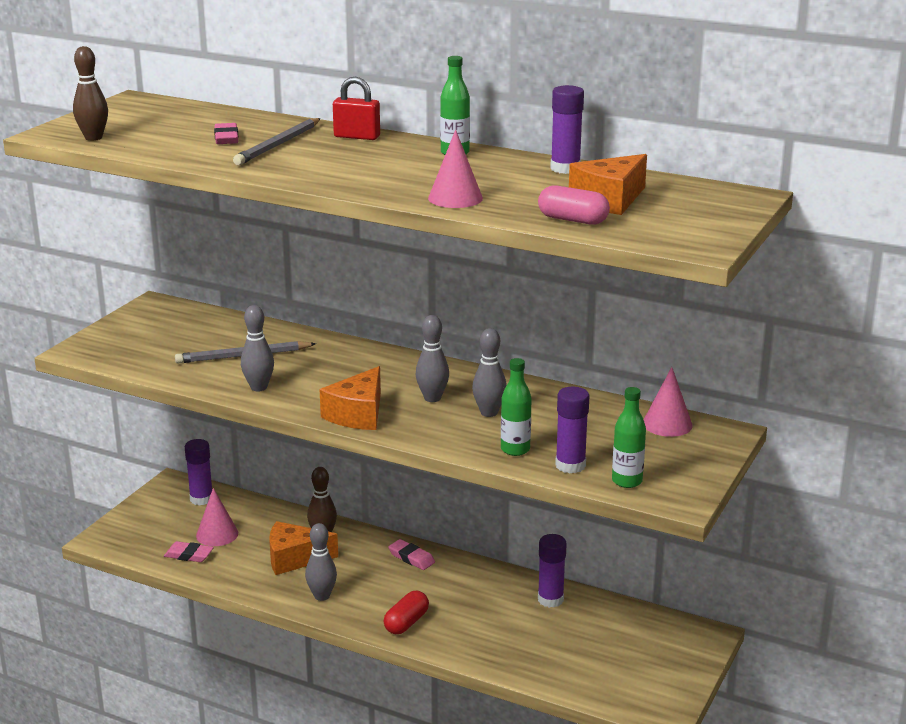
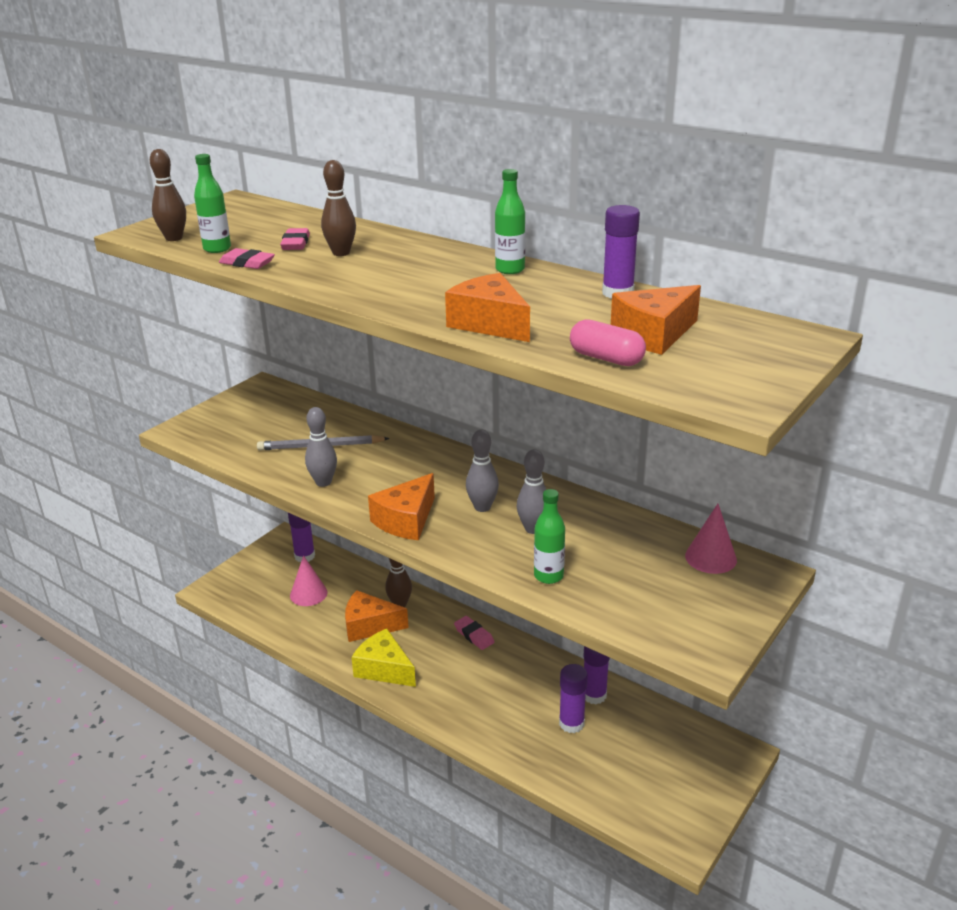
camera: 10 degrees right, 5 degrees up
(189, 555) = (279, 613): pink eraser -> pink eraser (247, 263)
(278, 145) = (341, 253): grey pencil -> brown bowling pin
(322, 596) = (384, 669): grey bowling pin -> yellow cheese
(357, 137) = (420, 247): red padlock -> none
(406, 623) = (454, 707): red capsule -> none
(455, 198) = (490, 324): pink cone -> orange cheese
(570, 465) = (600, 601): purple glue stick -> purple glue stick (571, 723)
(627, 481) = (655, 627): green bottle -> green bottle (217, 249)

